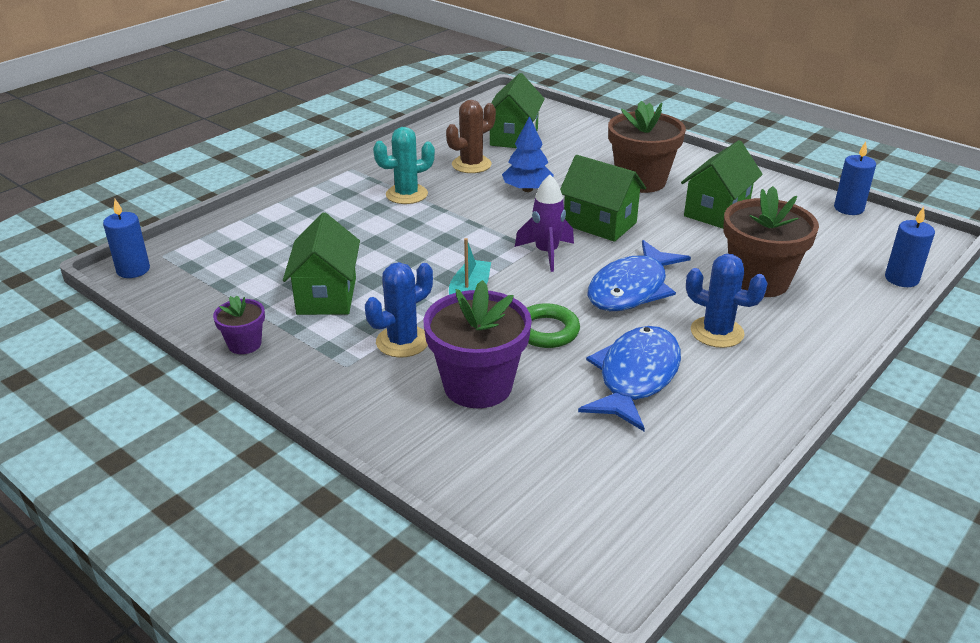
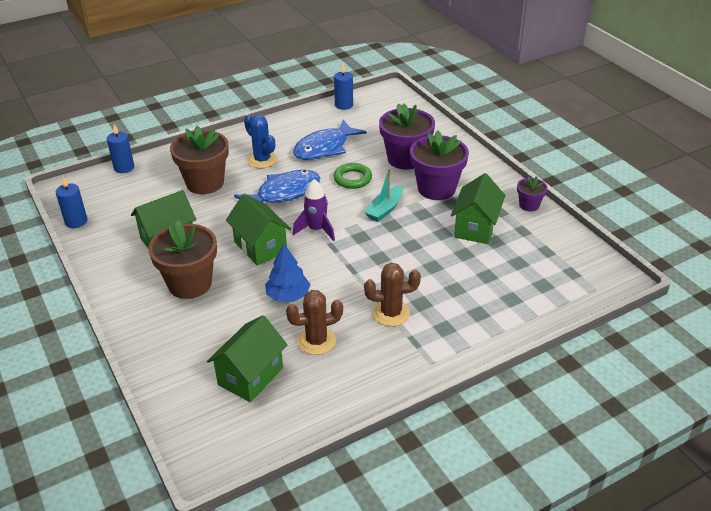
camera: 160 degrees left, 5 degrees up
(133, 270) = (615, 278): blue candle -> blue candle (344, 105)
(402, 342) = (436, 189): blue cactus -> purple flower pot
(406, 194) = (391, 313): turquoise cactus -> brown cactus

